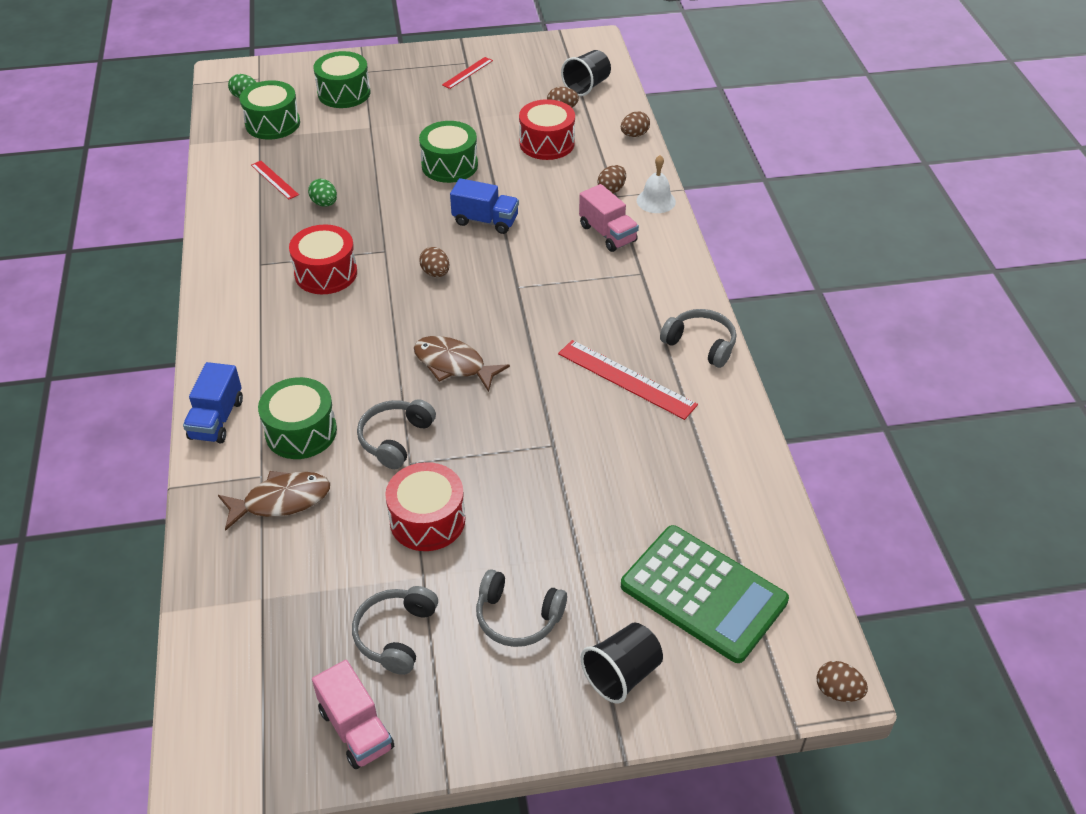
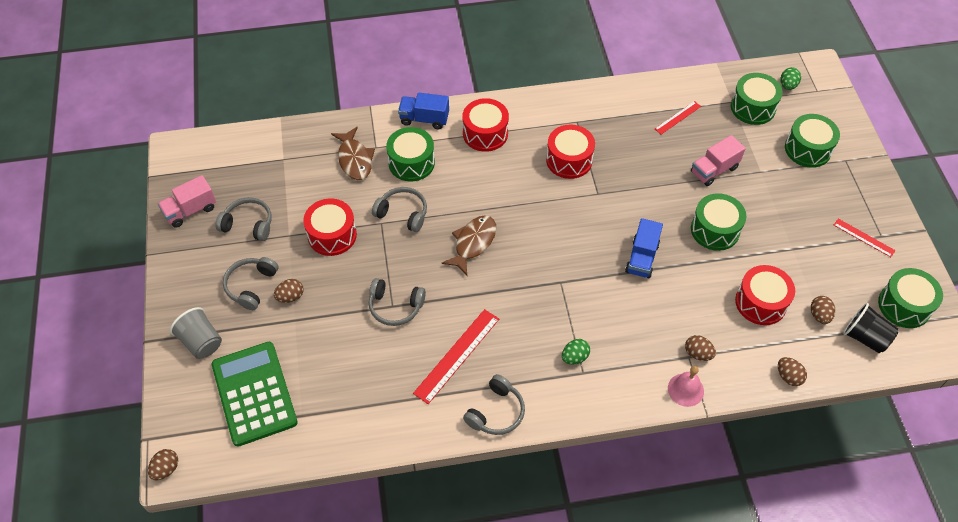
camera: 90 degrees right, 10 degrees up
(261, 352) = (485, 133): none -> red drum
(324, 203) = (652, 151): green egg -> green egg (574, 357)
(435, 273) = (573, 227): brown egg -> brown egg (290, 297)
(550, 60) = (904, 305): none -> green drum
(554, 441) = (395, 307): none -> grey headphones
(607, 233) = (634, 348): pink truck -> pink truck (714, 170)
(622, 674) = (201, 342): black cup -> grey cup
(656, 201) = (685, 389): white bell -> pink bell
(703, 593) = (254, 393): green calculator -> green calculator turned 120 degrees clockwise

